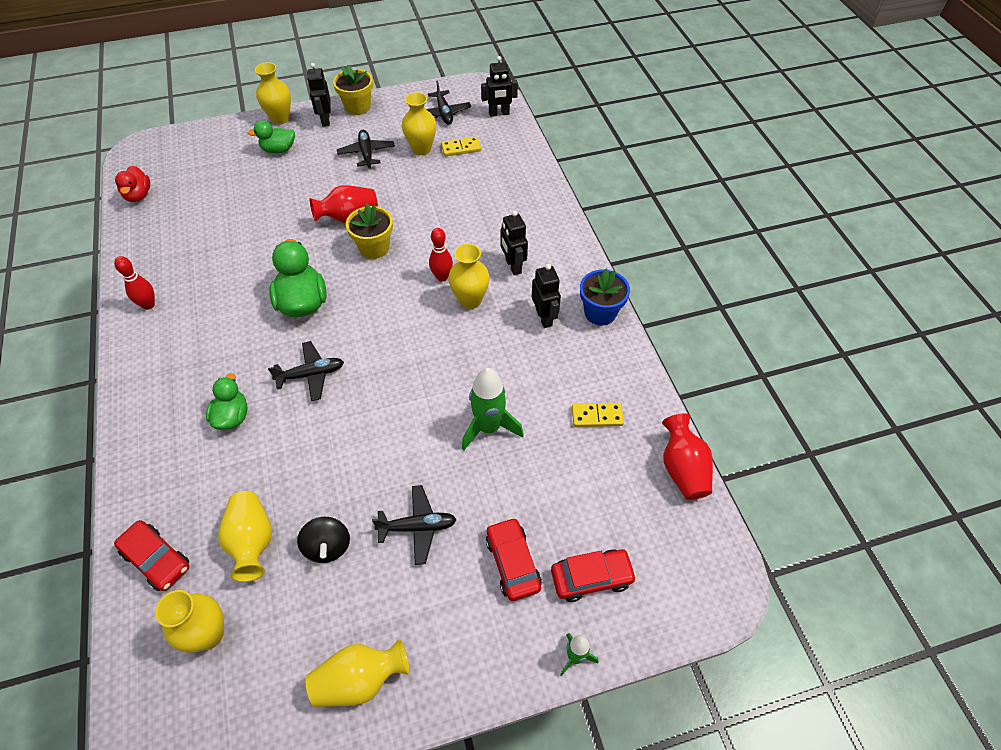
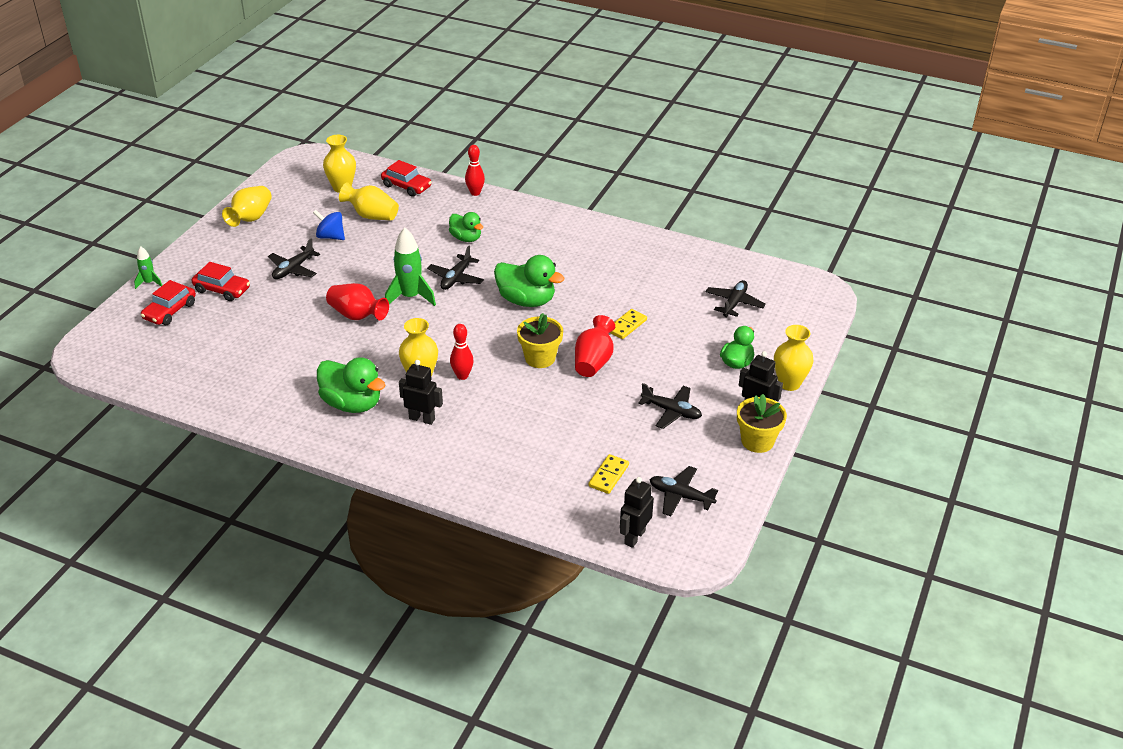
camera: 130 degrees right, 15 degrees down
(138, 195) = (752, 271): red duck -> none
(148, 305) = (612, 239): red bowling pin -> red bowling pin (475, 193)
(157, 559) = (406, 186): red car -> red car turned 135 degrees counterclockwise
(198, 184) = (734, 303): none -> black plane
(327, 546) = (330, 236): black spinning top -> blue spinning top
(421, 149) = (638, 449): yellow vase -> none
(488, 427) = (310, 327): green rocket -> green rocket (410, 297)
(544, 318) = (352, 404): black robot -> green duck
(597, 416) = (245, 376): yellow domino -> yellow domino (626, 325)
(600, 312) = (314, 435): blue flower pot -> none
(682, 469) = (158, 388): red vase -> red vase (357, 315)

